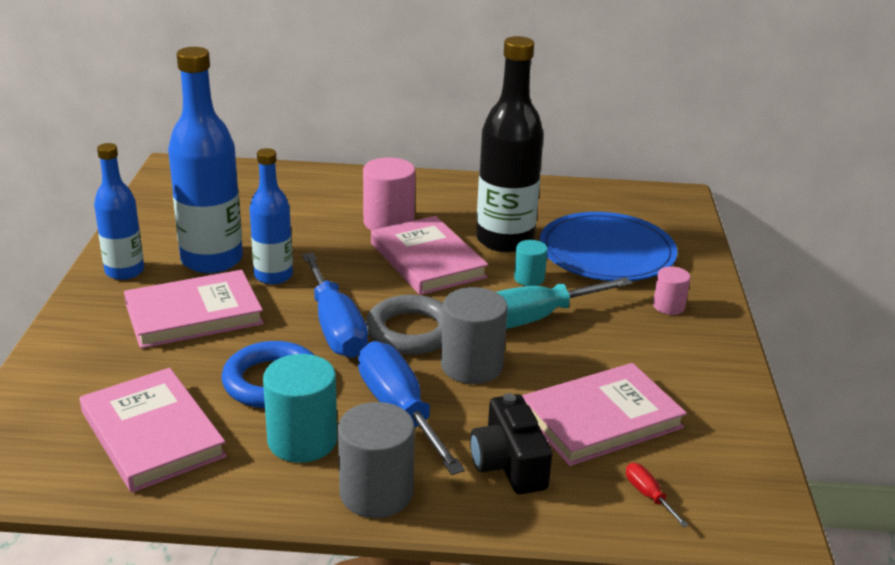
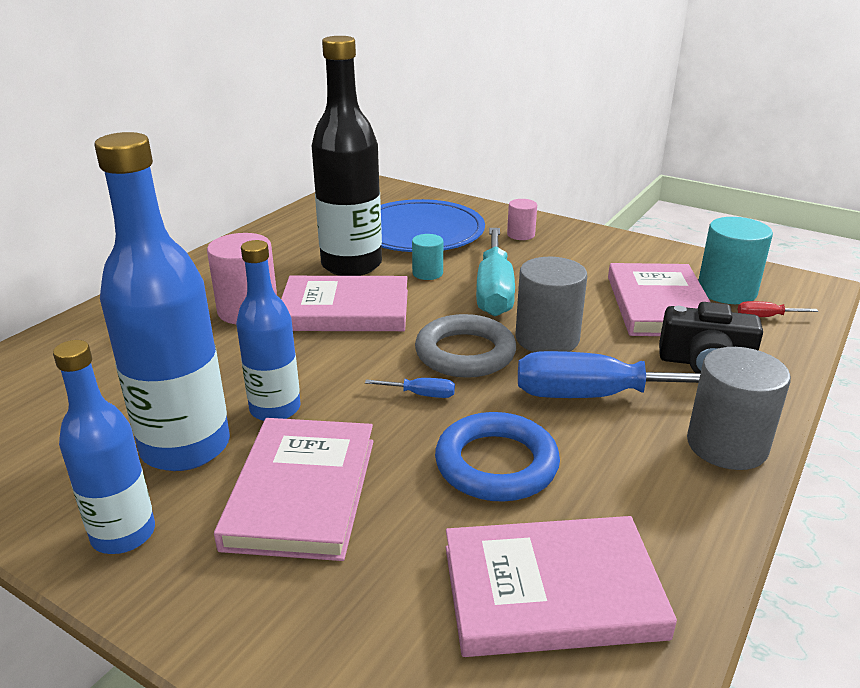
camera: 60 degrees left, 0 degrees up
(302, 440) = (620, 470): turquoise cylinder -> turquoise cylinder (726, 291)
(335, 327) = (421, 394): blue screwdriver -> blue screwdriver, size x0.41

